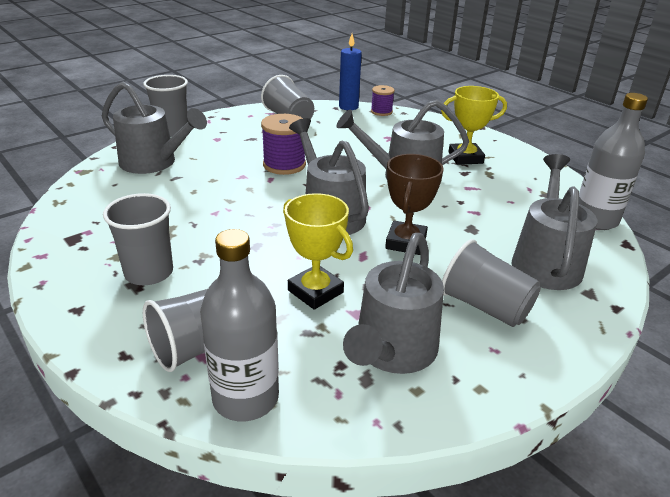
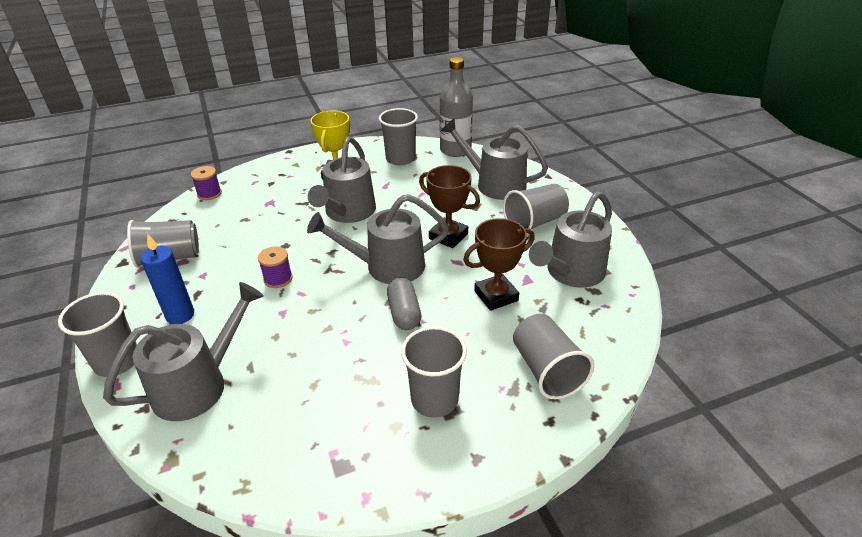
camera: 70 degrees left, 5 degrees up
(245, 398) = (606, 351): grey bottle -> none
(263, 236) = (404, 313): none -> grey capsule
(284, 165) = (278, 279): purple spool -> purple spool, size x0.62
(315, 291) = (496, 296): yellow trophy -> brown trophy
(348, 107) = (178, 211): blue candle -> blue candle (180, 315)
(392, 352) = (571, 273): grey watering can -> grey watering can turned 90 degrees clockwise
(532, 187) = (400, 159): none -> grey cup

